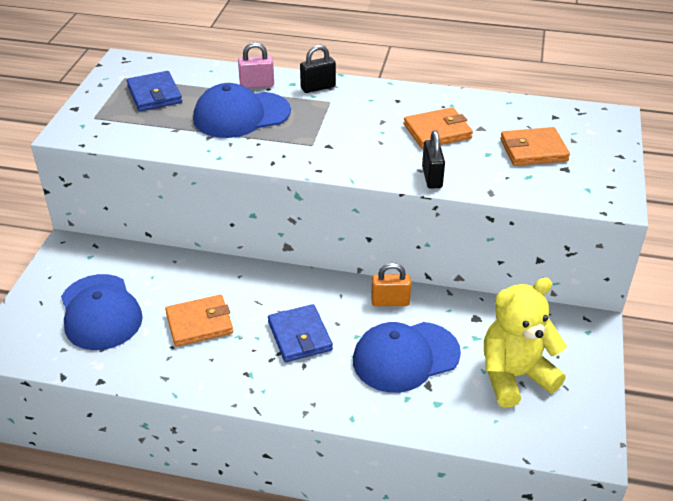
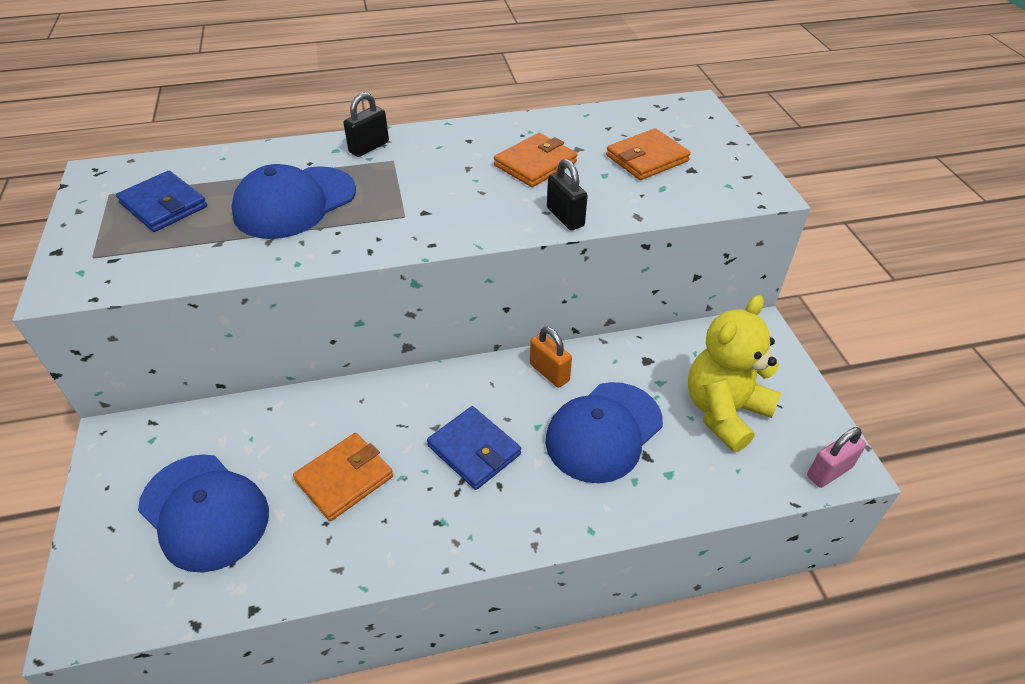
camera: 25 degrees left, 5 degrees up
(257, 85) = (292, 161): pink padlock -> pink padlock (829, 471)
(390, 302) = (549, 372): orange padlock -> orange padlock turned 75 degrees clockwise

